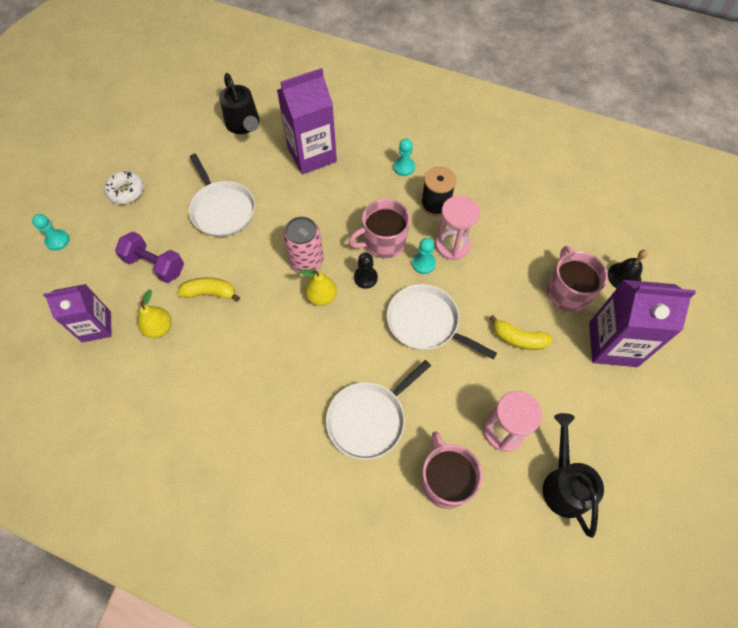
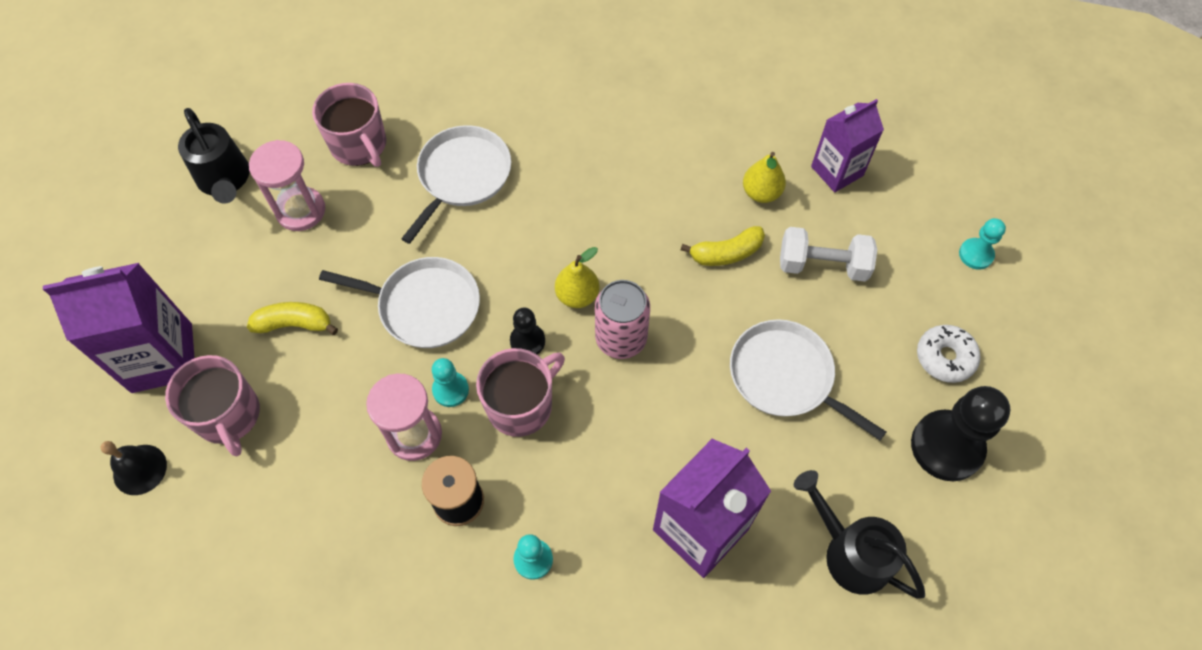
camera: 160 degrees right, 0 degrees up
(155, 265) = (822, 265): purple dumbbell -> white dumbbell
(162, 151) = (946, 446): none -> black pawn

